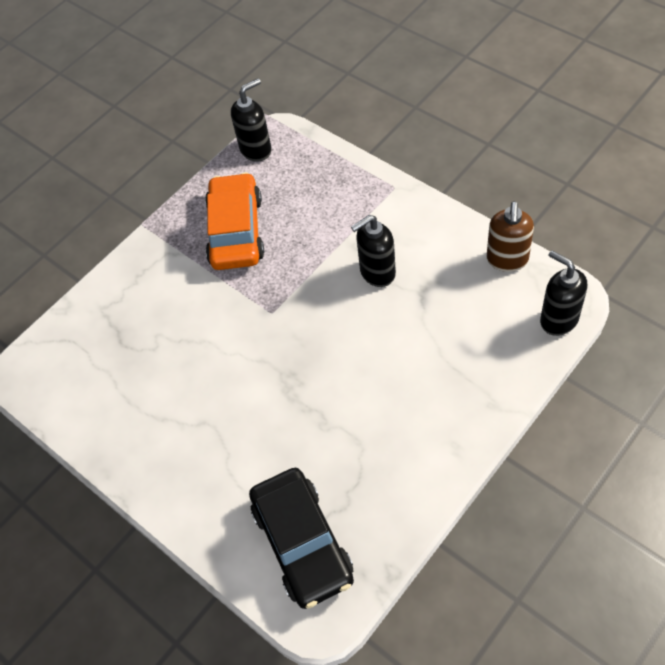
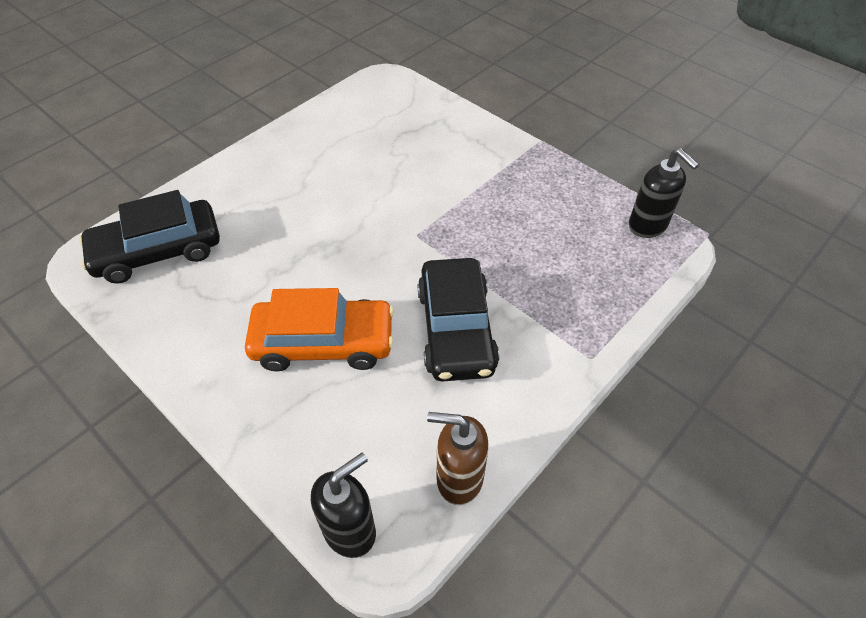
camera: 85 degrees right, 5 degrees down
(236, 231) = (527, 208): orange car -> orange car (323, 342)
(377, 273) = (456, 329): black soap dispenser -> black car

